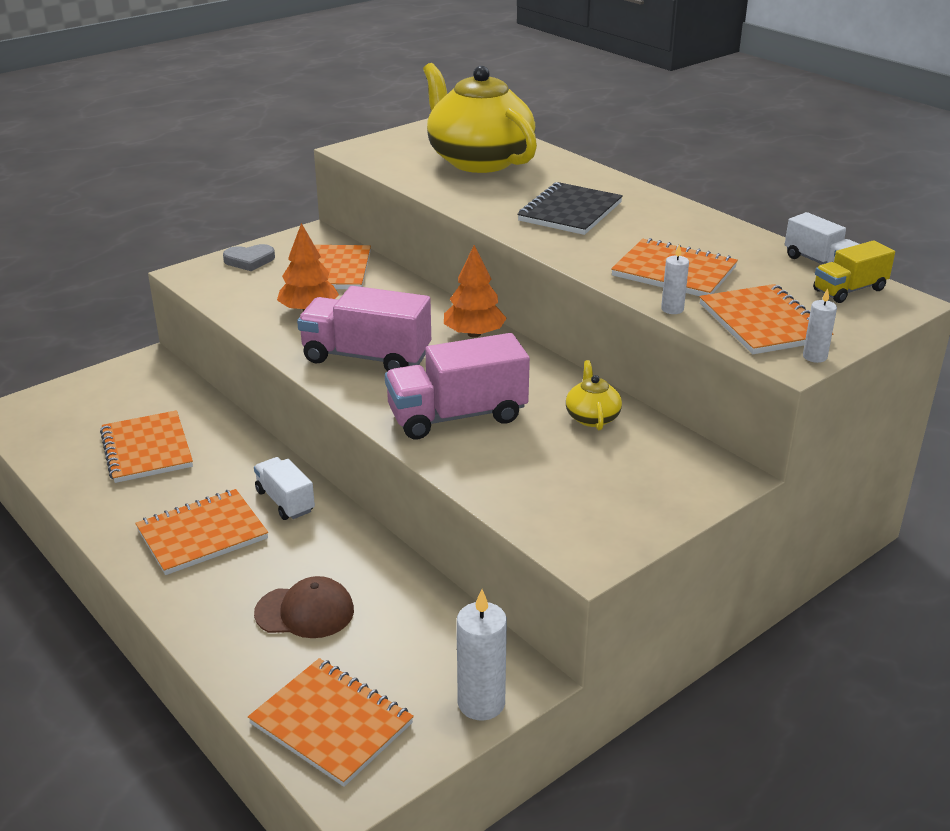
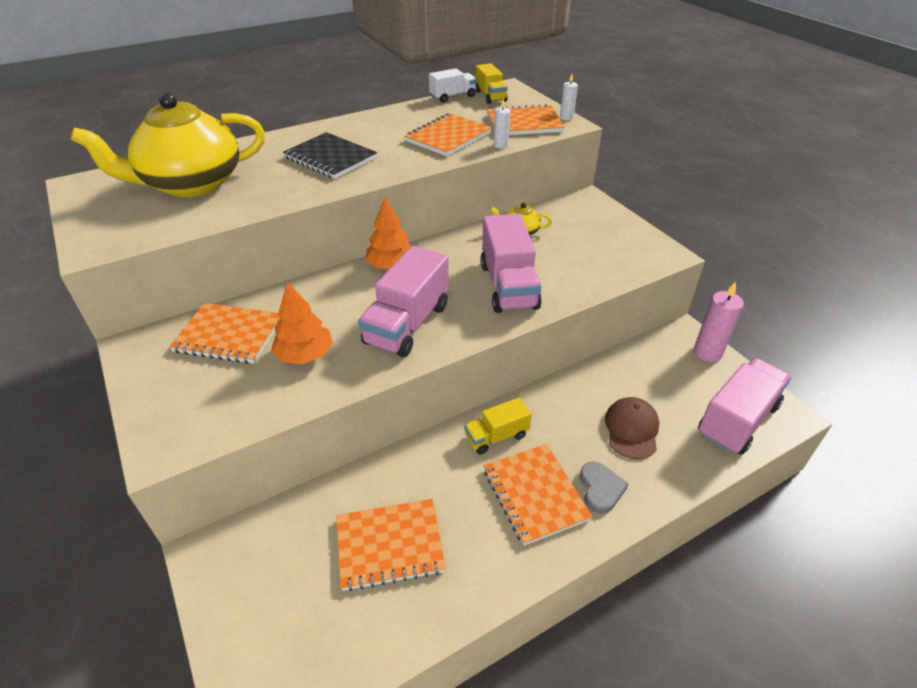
camera: 80 degrees left, 10 degrees up
(249, 260) = (163, 396): grey heart -> grey heart (600, 489)
(285, 501) = (496, 436): white truck -> yellow truck
(331, 723) = (737, 420): orange notebook -> pink truck
(481, 703) = (707, 352): white candle -> pink candle

